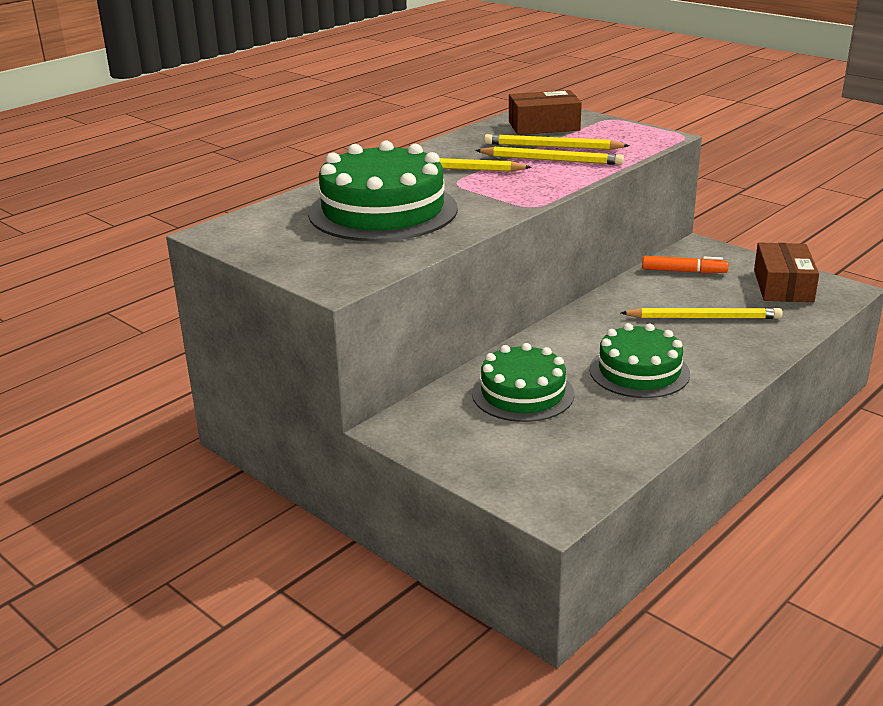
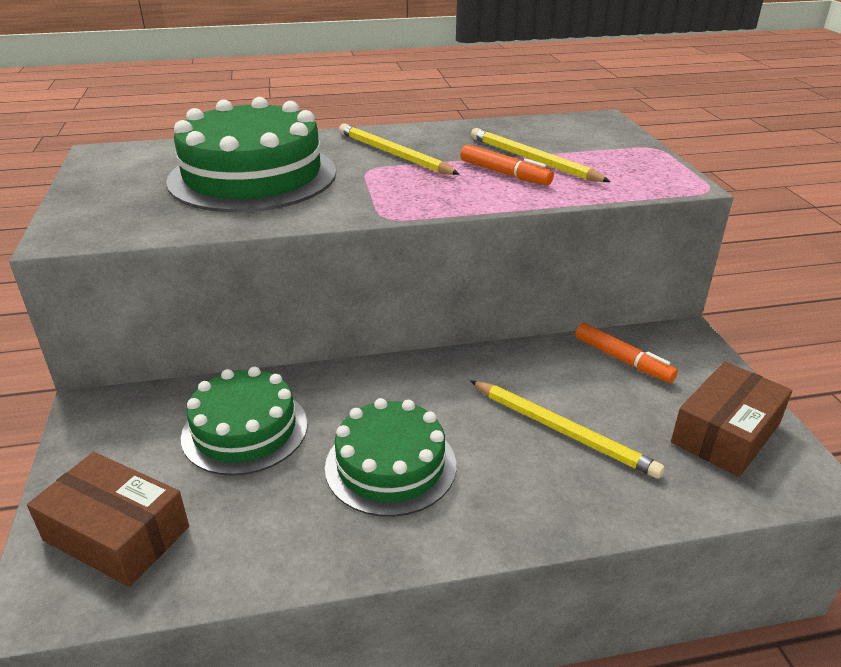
camera: 35 degrees right, 5 degrees up
(544, 126) = (566, 136): brown box -> brown box (116, 534)
(551, 160) = (505, 173): yellow pencil -> orange marker

